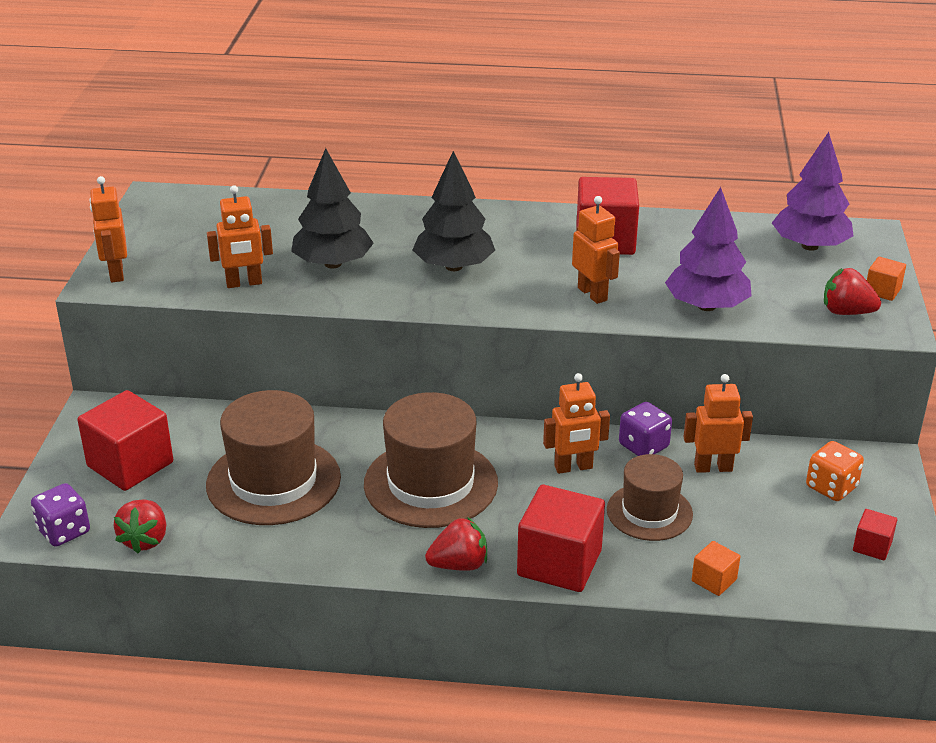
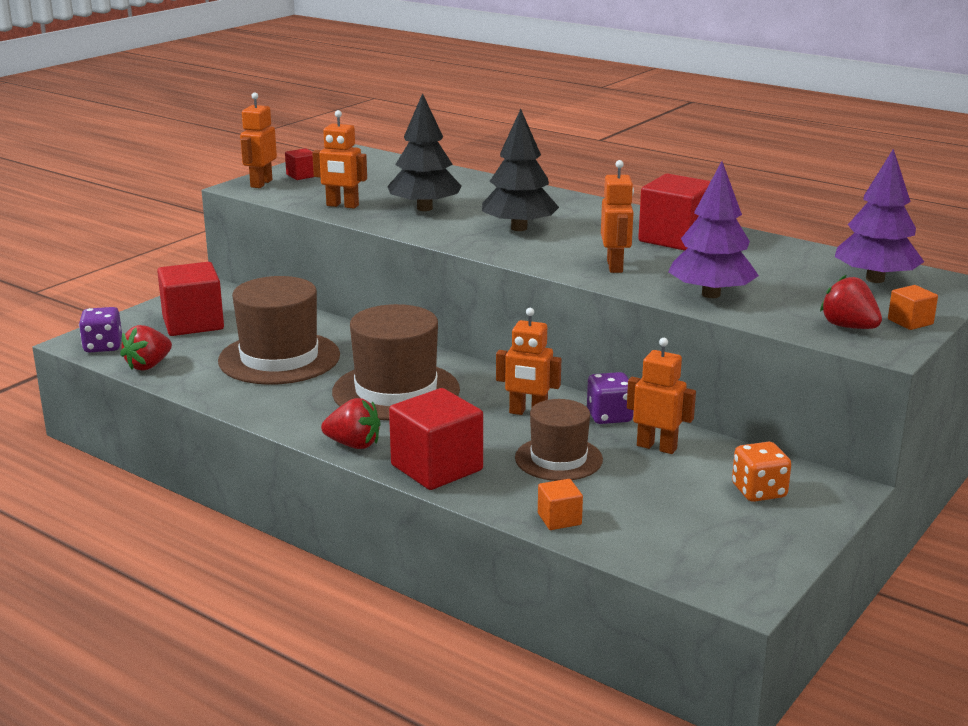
camera: 30 degrees right, 10 degrees down
(872, 546) = (747, 543): red cube -> red cube (302, 175)

